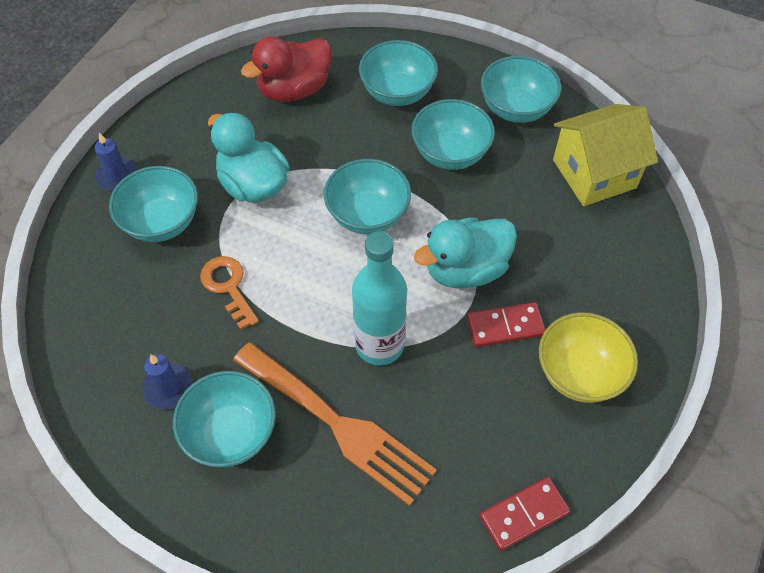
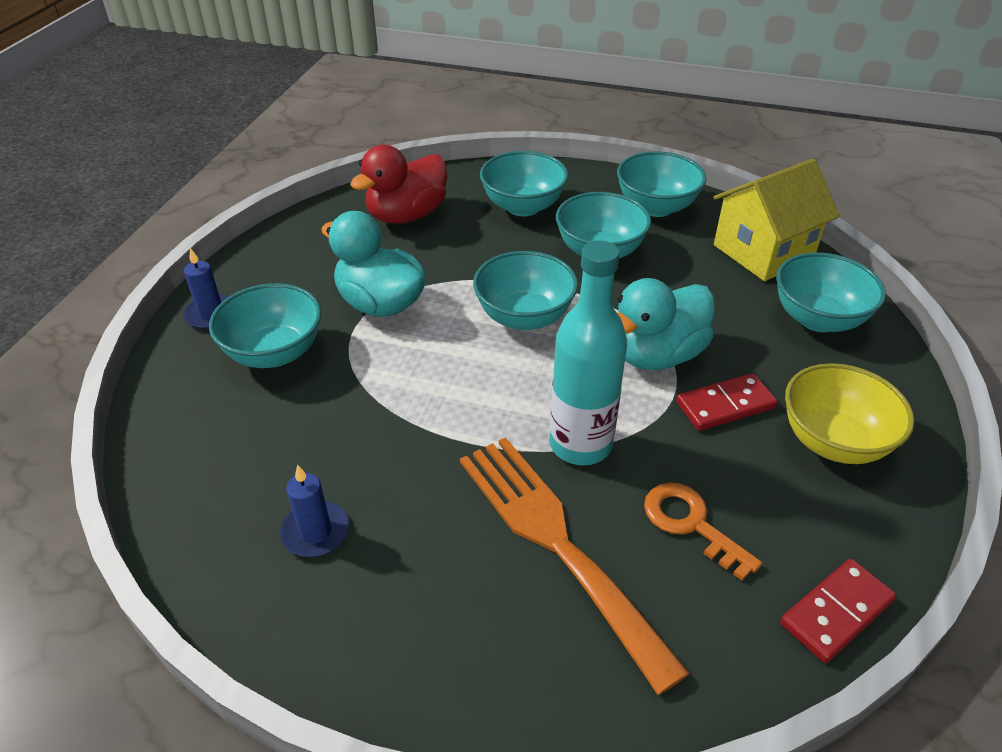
camera: 10 degrees left, 15 degrees down
(228, 287) = (372, 408): orange key -> orange key (691, 524)
(231, 433) = (413, 574): turquoise bowl -> turquoise bowl (818, 319)
(338, 425) = (556, 542): orange fork -> orange fork turned 150 degrees counterclockwise

